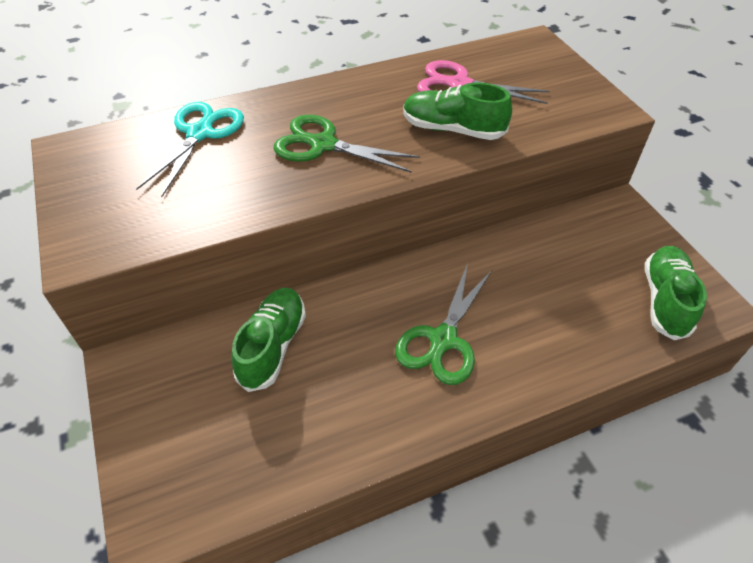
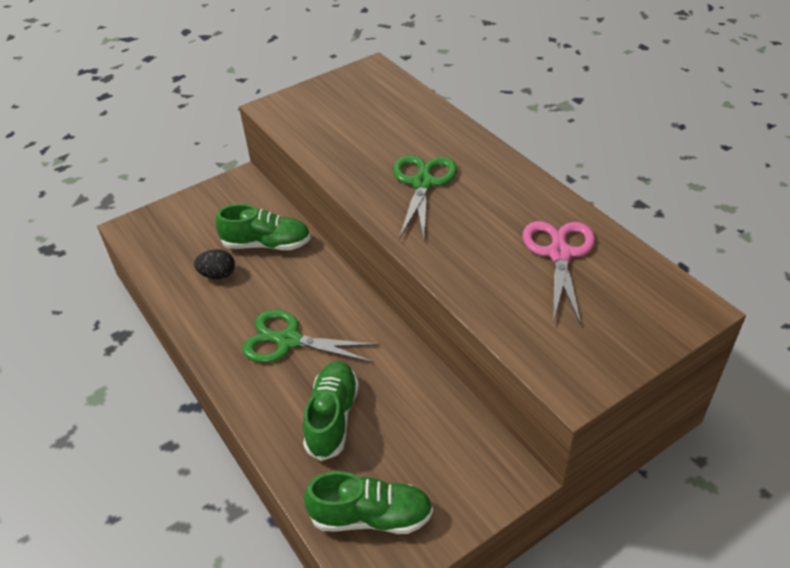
camera: 80 degrees right, 5 degrees down
(200, 133) = (412, 118): turquoise scissors -> none
(308, 406) = (218, 275): none -> black egg
(453, 129) = (478, 259): green shoe -> green shoe (332, 418)

